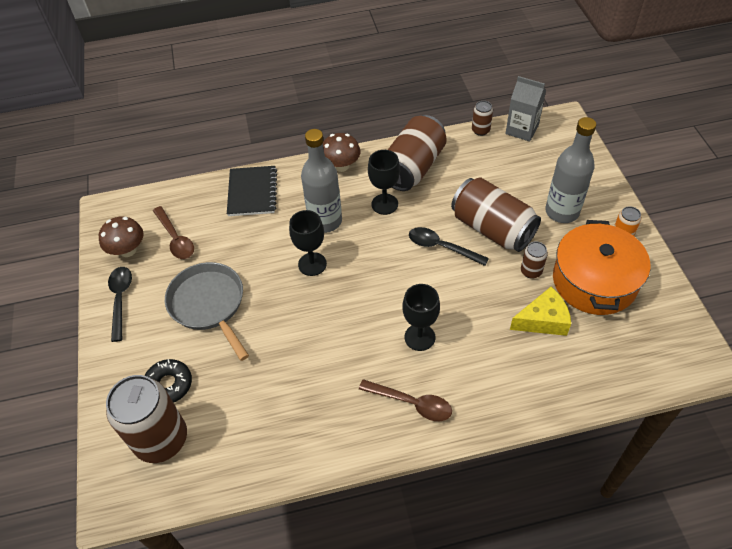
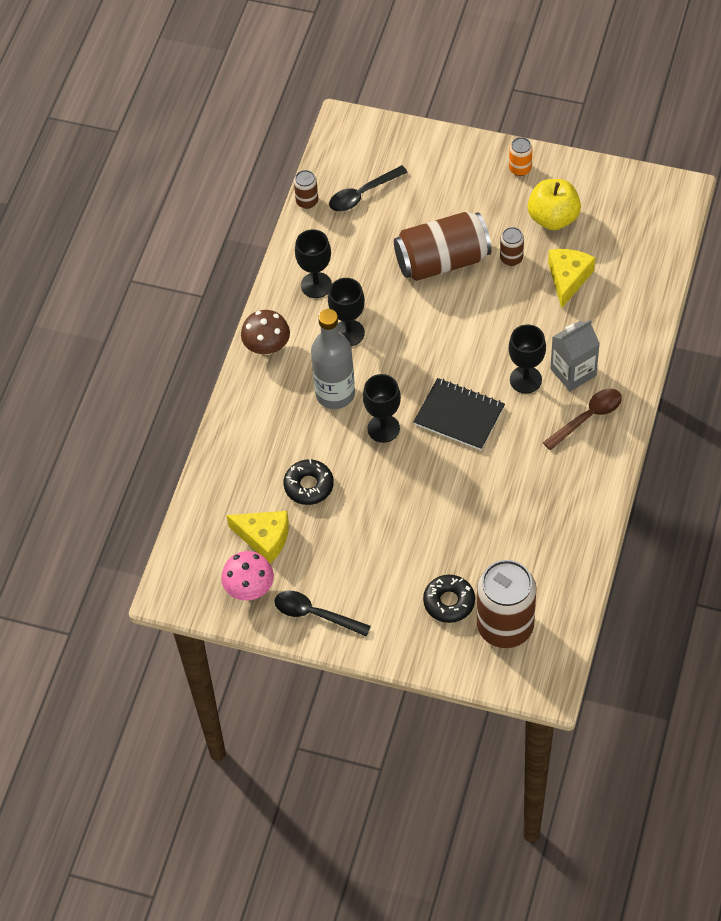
camera: 60 degrees left, 5 degrees up
(128, 250) = (249, 588): brown mushroom -> pink mushroom
(175, 239) = (264, 538): brown spoon -> yellow cheese
(209, 304) = (375, 536): grey pan -> none
(235, 243) = (309, 486): none -> black donut
(252, 192) = (246, 443): black notebook -> black notebook (459, 416)
(413, 167) = (316, 285): brown can -> black goblet
(441, 247) = (436, 312): black spoon -> black spoon (362, 194)
(522, 129) = (332, 166): grey carton -> grey carton (573, 372)
(562, 212) = (460, 196): grey bottle -> none
(594, 281) = (553, 218): orange pot -> yellow apple

